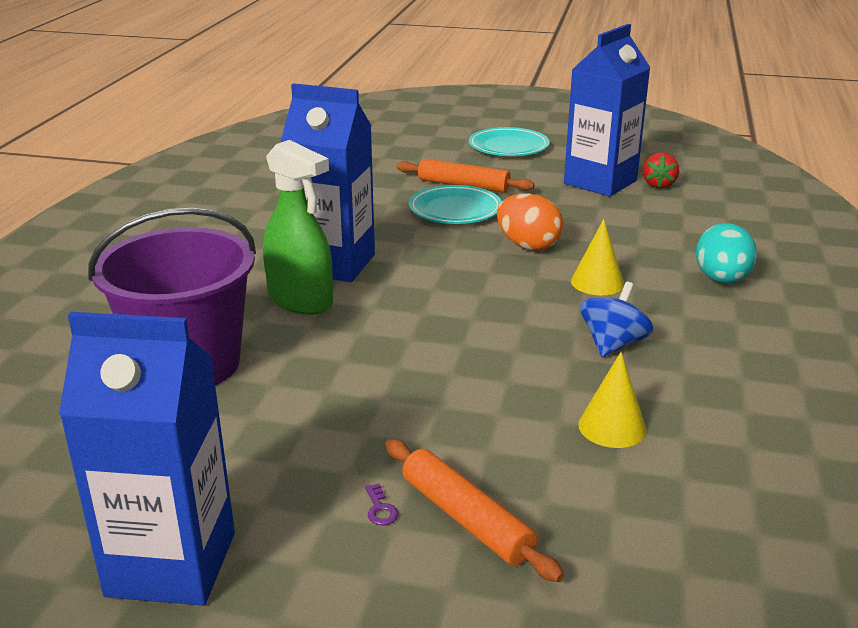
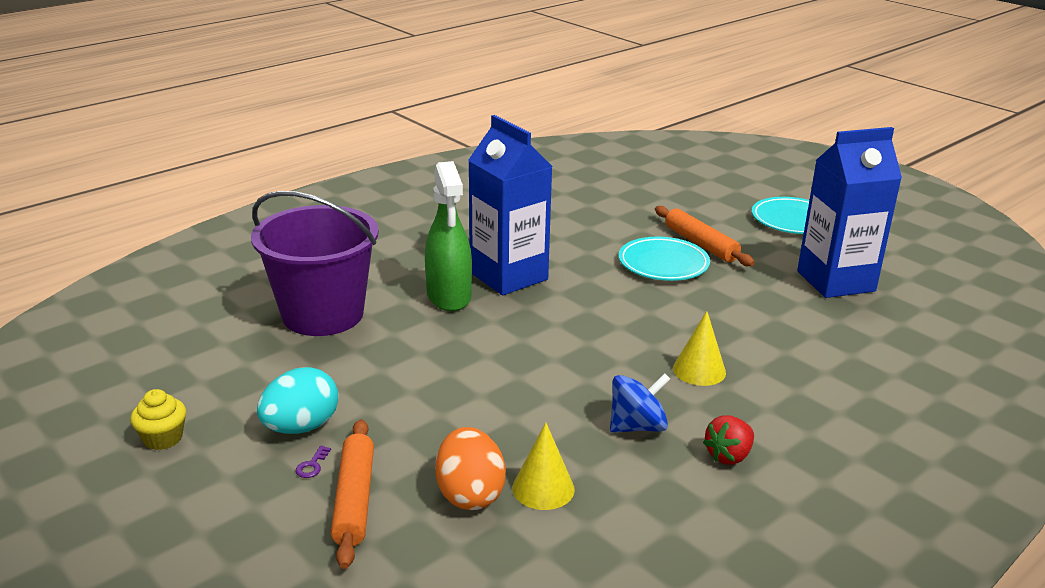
camera: 35 degrees right, 0 degrees up
(171, 564) = (163, 438): blue carton -> yellow cupcake
(528, 246) = (683, 316): orange egg -> orange egg (470, 494)
(658, 184) = (893, 302): red strawberry -> red strawberry (728, 456)
(721, 280) = (821, 413): turquoise egg -> turquoise egg (301, 427)

